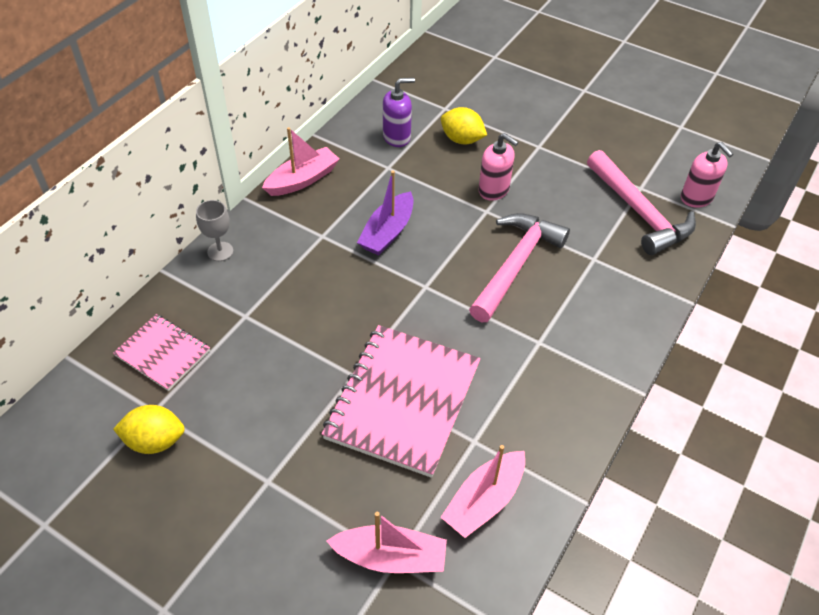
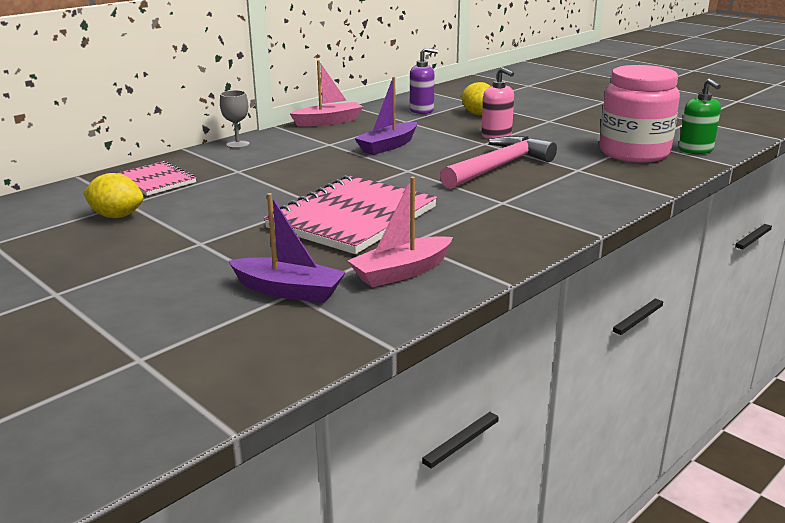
camera: 15 degrees right, 25 degrees down
(390, 557) = (288, 291): pink boat -> purple boat
(639, 212) = (634, 153): pink hammer -> pink jar
(696, 198) = (695, 150): pink soap dispenser -> green soap dispenser

